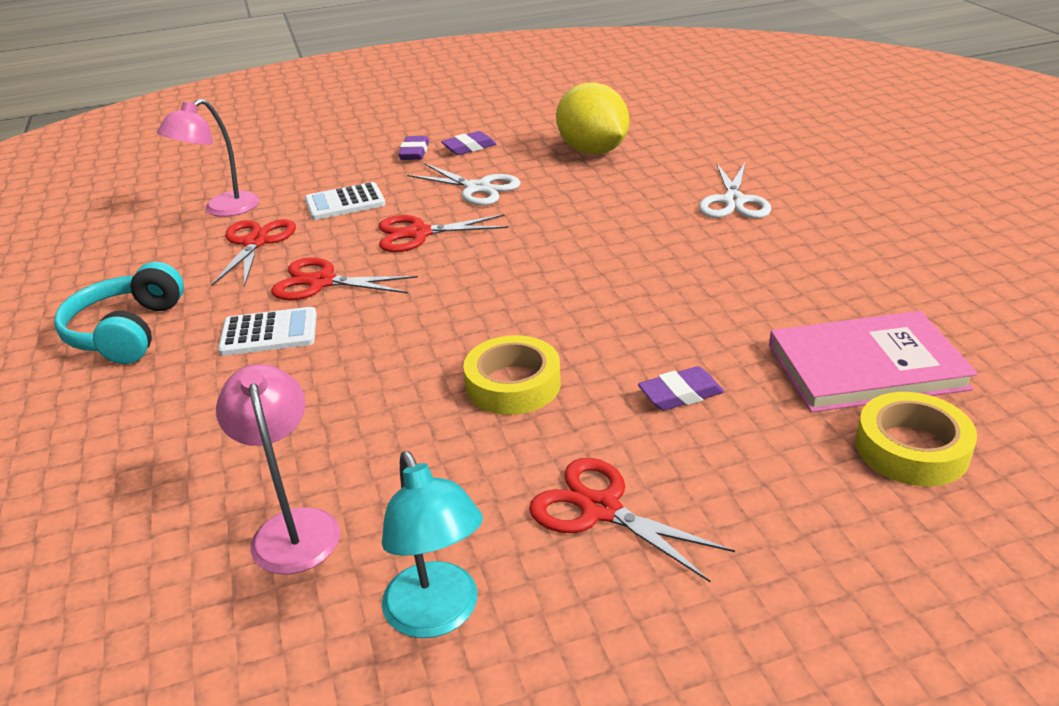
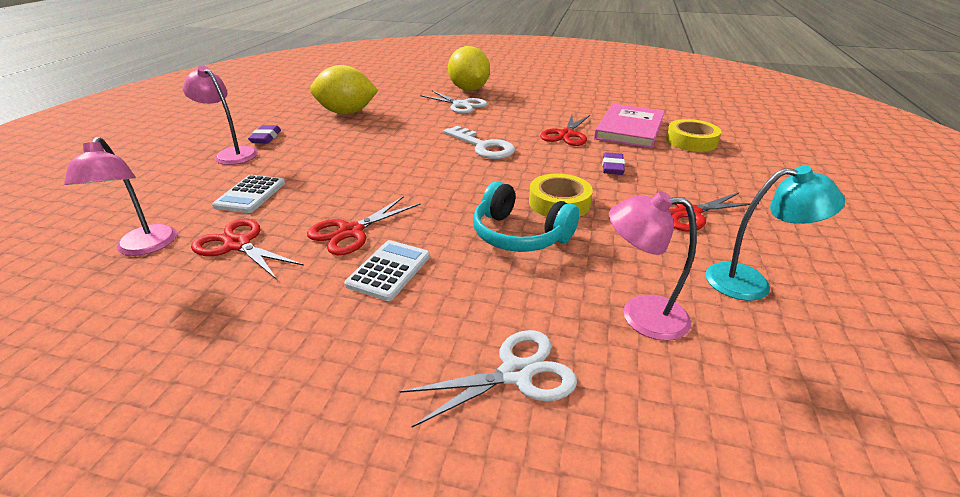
camera: 60 degrees left, 0 degrees up
(127, 332) = (275, 347): turquoise headphones -> turquoise headphones (519, 235)
(414, 152) = (231, 154): purple eraser -> pink lamp
(418, 233) = (347, 182): red scissors -> red scissors (566, 135)
(478, 188) = (325, 150): white scissors -> white scissors (516, 373)
(615, 271) = (483, 146): none -> white key
(804, 183) = (469, 89): none -> yellow lemon

